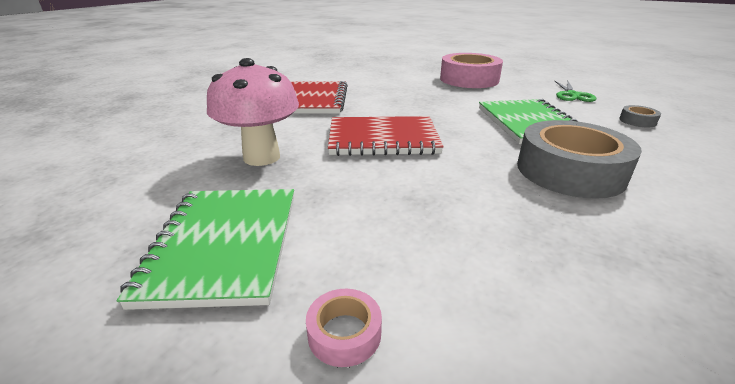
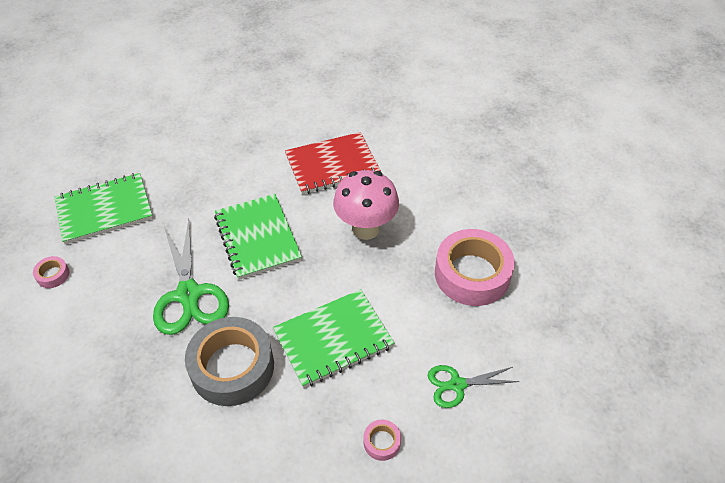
camera: 70 degrees right, 20 degrees up
(262, 157) = (204, 182): pink mushroom -> pink mushroom (366, 229)
(383, 139) = (257, 237): red notebook -> green notebook
(453, 186) = (189, 295): none -> green scissors
(637, 121) = (382, 442): grey tape -> pink tape

